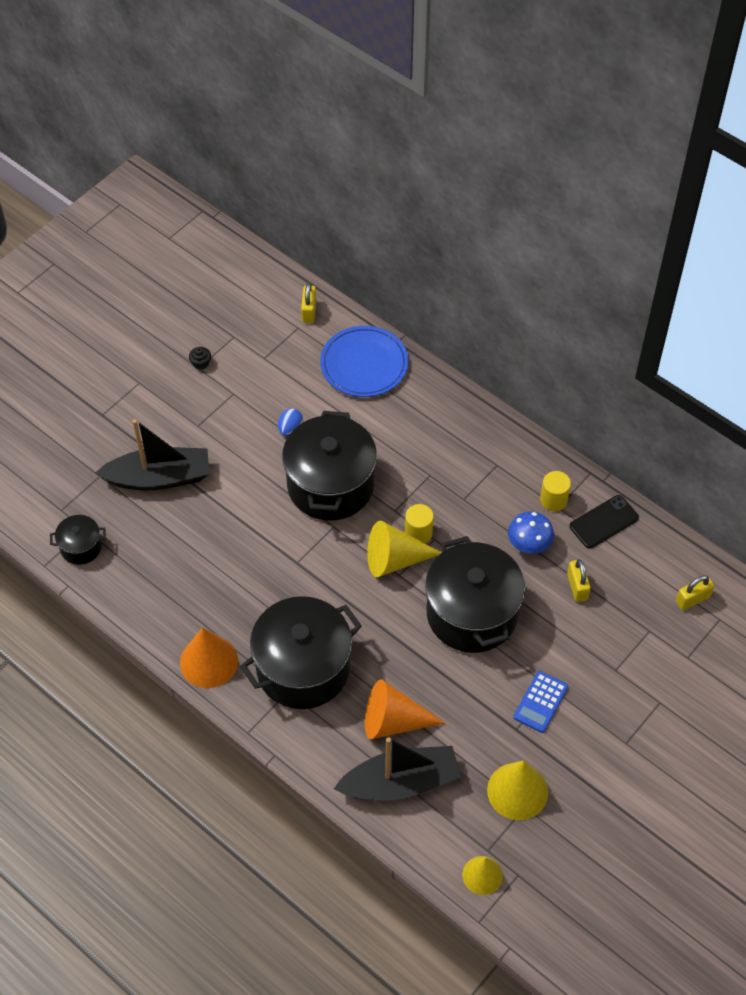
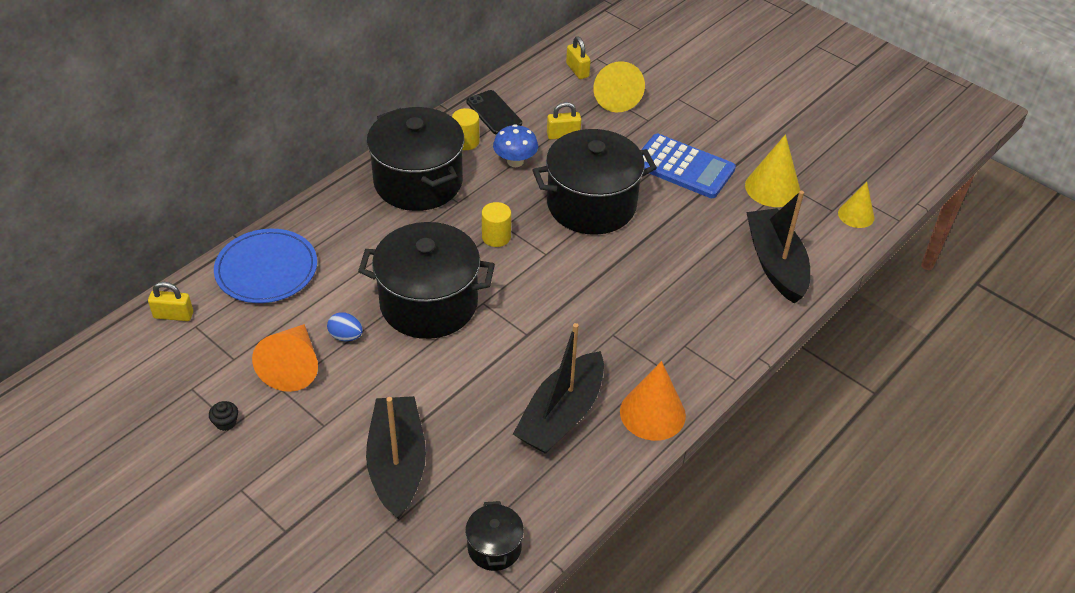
camera: 90 degrees left, 10 degrees down
(207, 591) = (561, 415): none -> black boat
(303, 668) = (657, 332): black pot -> black pot (418, 182)
(393, 721) = (711, 265): orange cone -> orange cone (293, 366)
(395, 559) = (527, 256): yellow cone -> yellow cone (614, 96)
(540, 702) = (683, 167): blue calculator -> blue calculator, size x1.69

